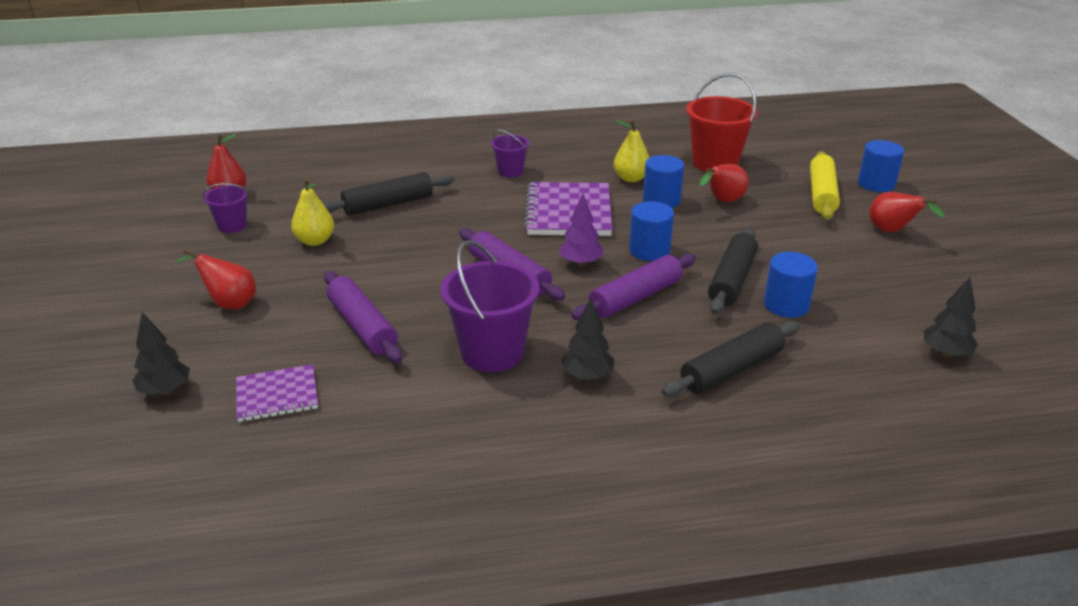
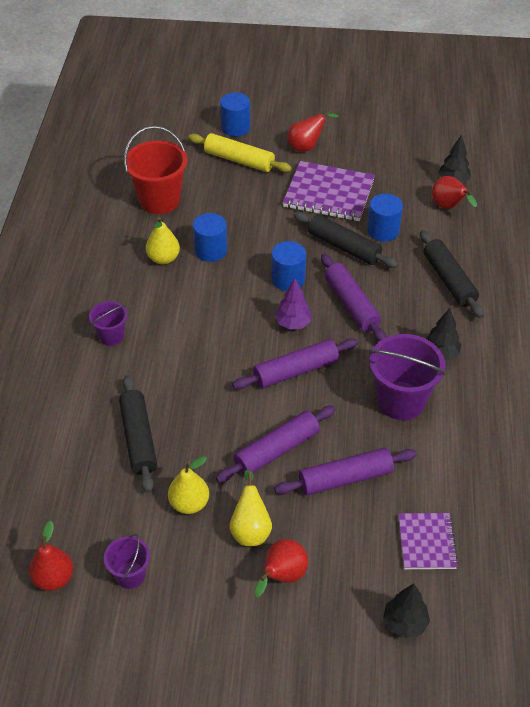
camera: 75 degrees left, 15 degrees up
(287, 277) = (250, 529): none -> yellow pear
(392, 278) = (277, 450): none -> purple rolling pin
(568, 212) = (207, 312): purple notebook -> purple notebook (329, 194)
(722, 201) = (227, 216): red pear -> red pear (449, 207)

